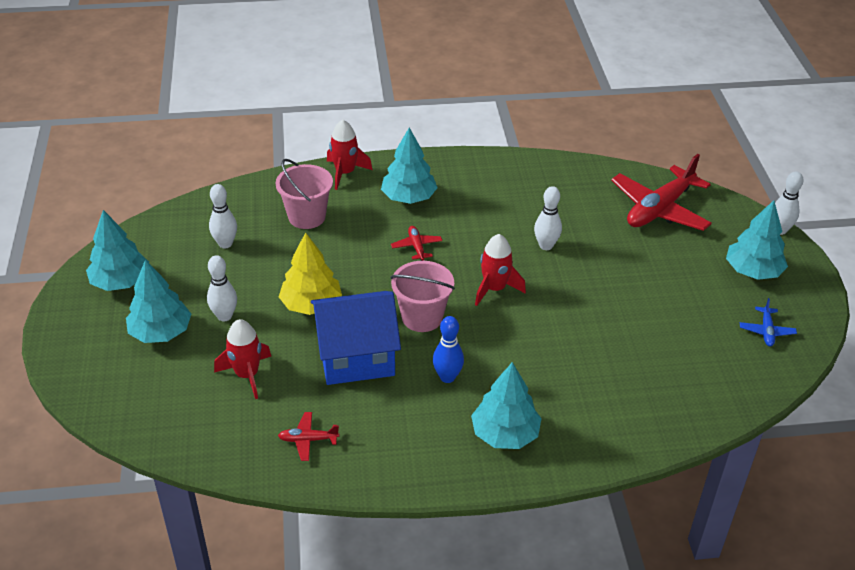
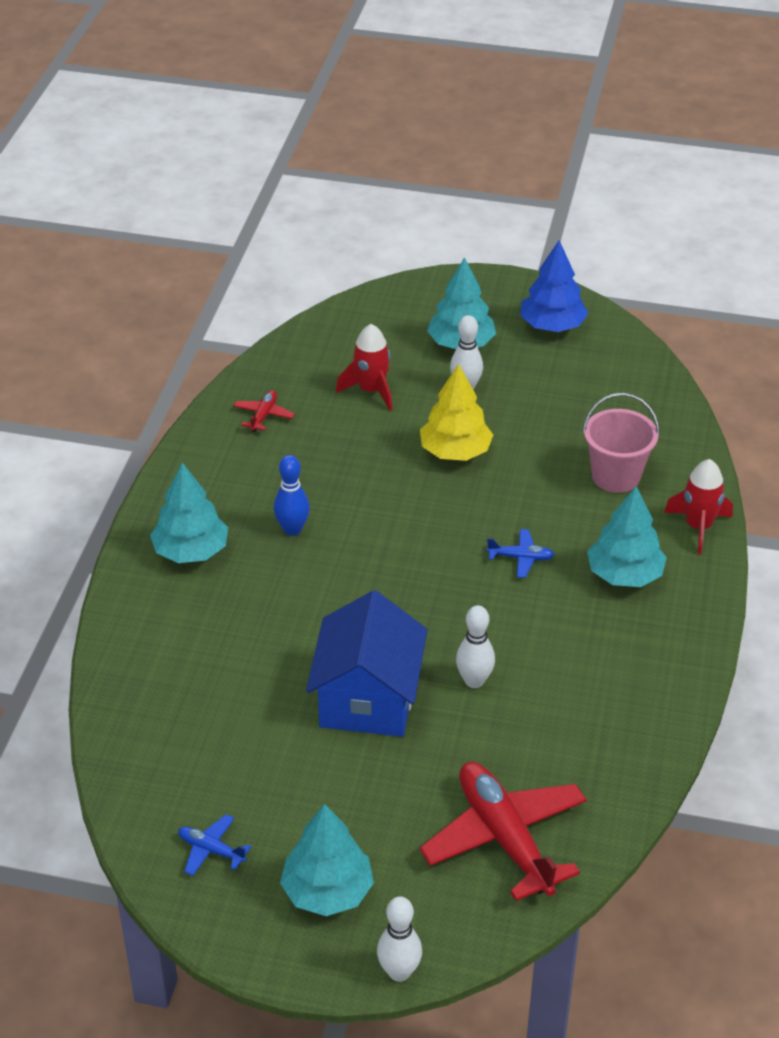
camera: 110 degrees right, 0 degrees up
(120, 282) = (552, 326): turquoise tree -> blue tree
(225, 244) = (588, 405): white bowling pin -> none
(356, 356) = (358, 469): blue house -> blue house (367, 699)
(416, 247) = (520, 558): red plane -> blue plane
(422, 317) = (394, 532): pink bucket -> none
(494, 288) = (414, 607): red rocket -> none

